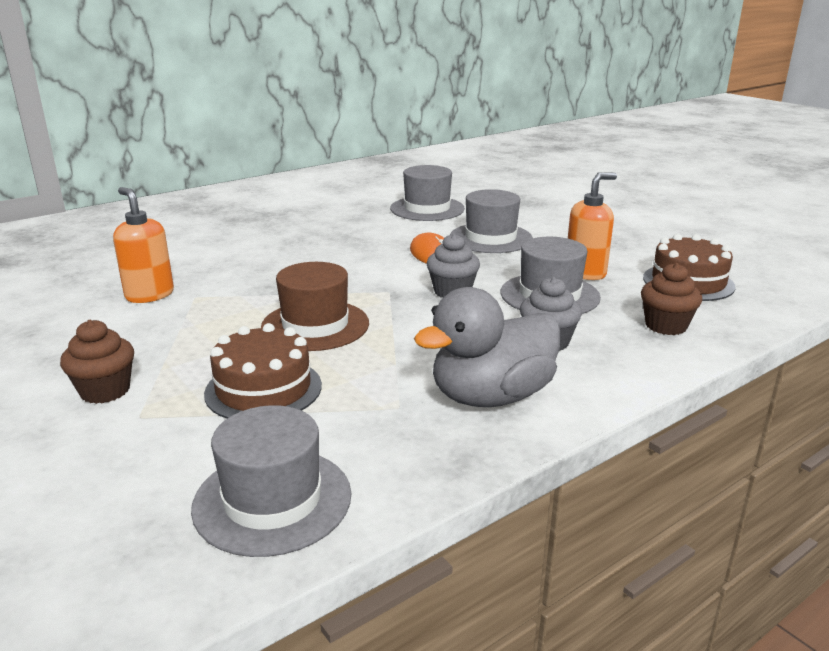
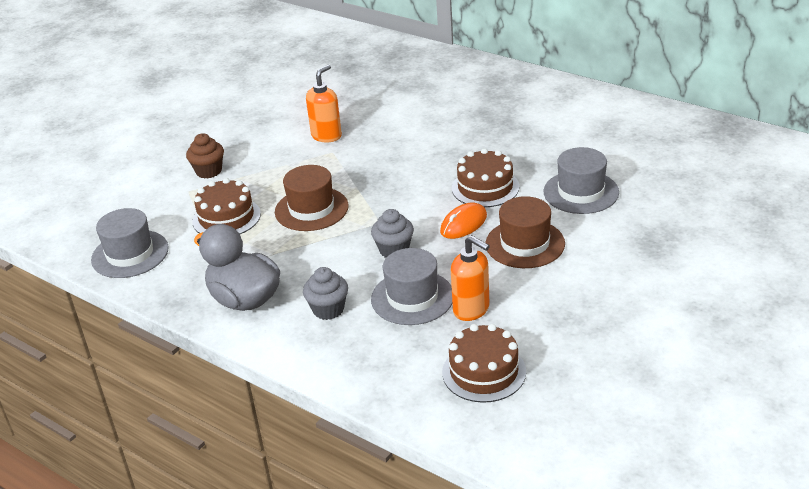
camera: 75 degrees right, 10 degrees up
(377, 238) = (485, 187): none -> brown cake
(490, 238) = (525, 244): grey hat -> brown hat
(666, 326) = (381, 364): brown cupcake -> none

